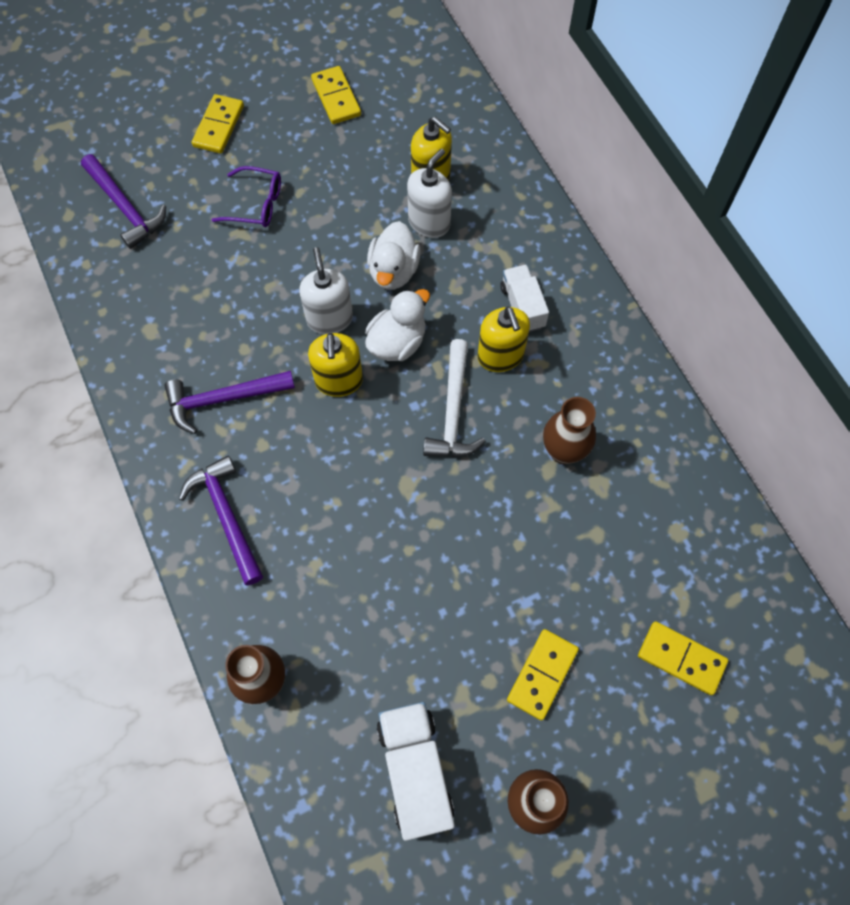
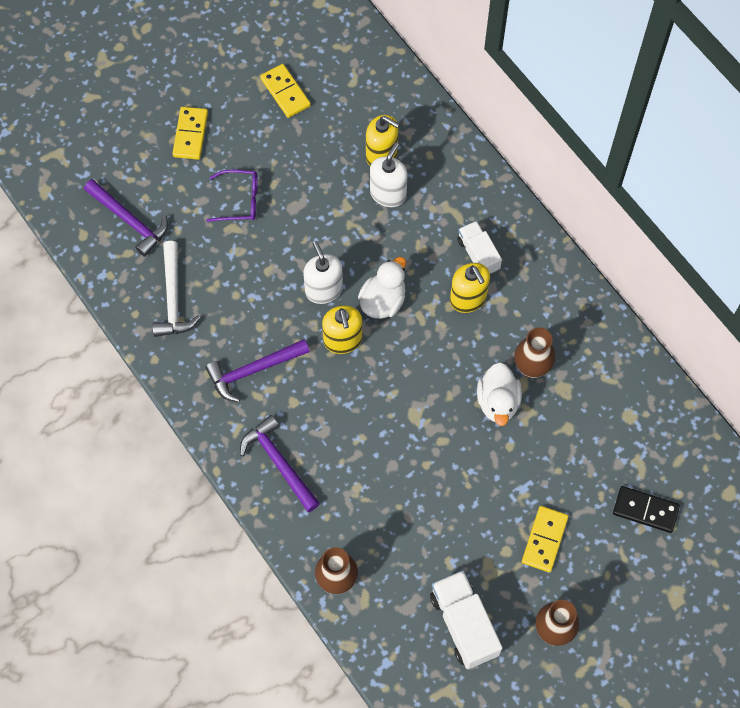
camera: 10 degrees left, 0 degrees up
(393, 271) = (367, 241): white duck -> white duck (498, 402)
(453, 411) = (439, 350): white hammer -> white hammer (173, 298)
(681, 658) = (645, 510): yellow domino -> black domino

